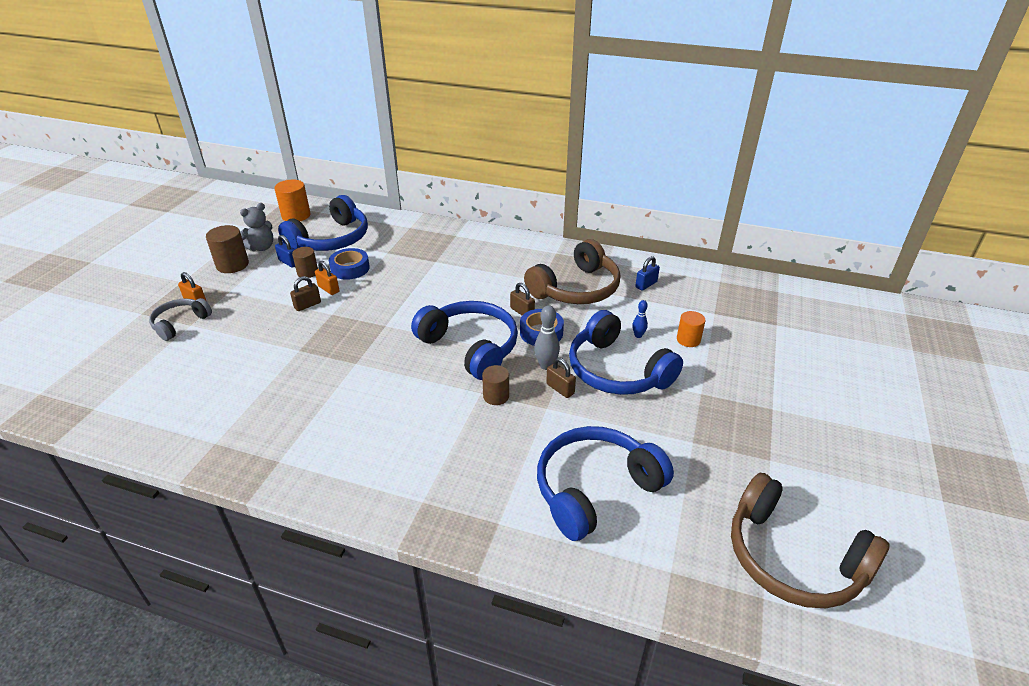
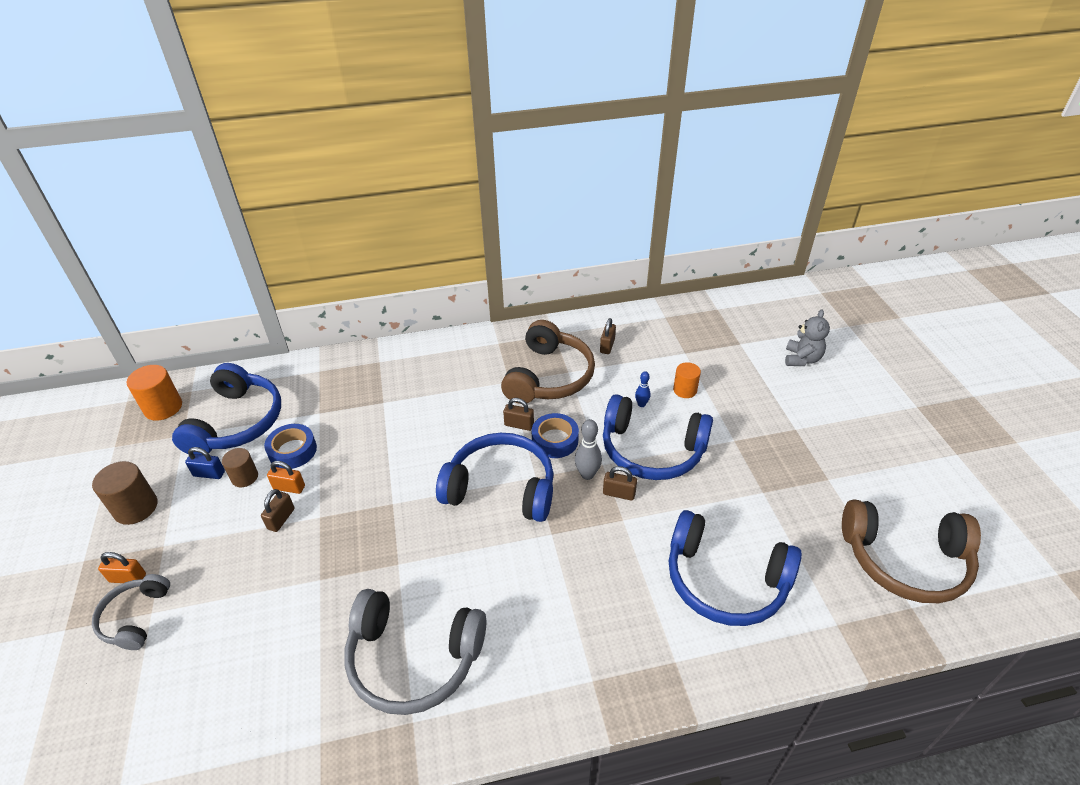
camera: 30 degrees left, 5 degrees up
(261, 247) = (154, 468): grey teddy bear -> grey teddy bear (802, 359)
(313, 424) = (413, 658): none -> grey headphones
(496, 396) = (568, 530): brown cylinder -> none
(595, 489) = (725, 580): blue headphones -> blue headphones turned 90 degrees counterclockwise
(646, 284) = (607, 346): blue padlock -> brown padlock

